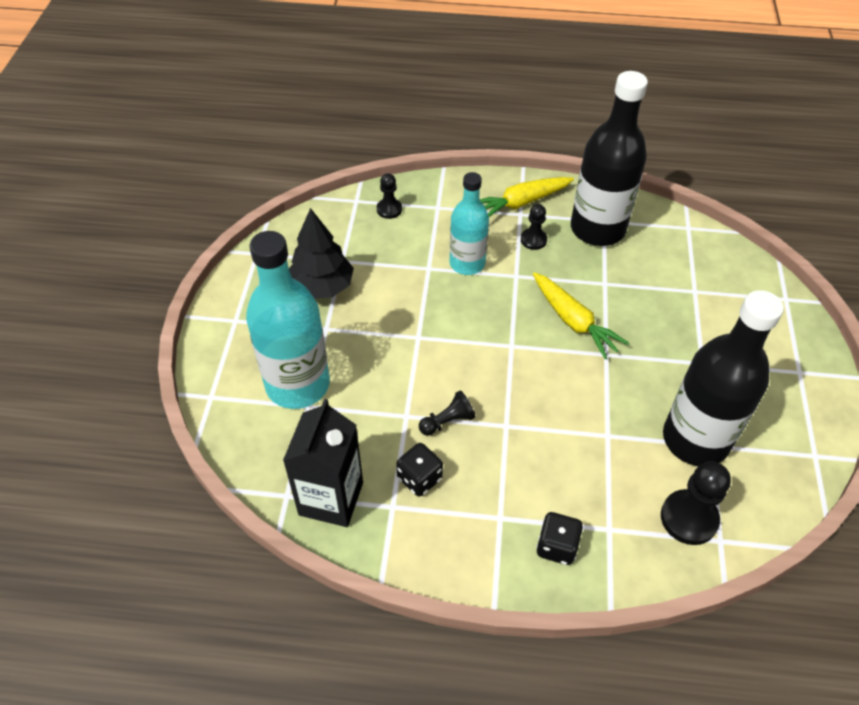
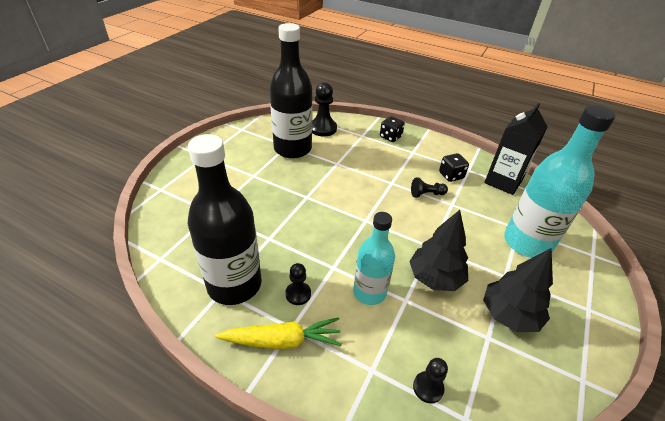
camera: 160 degrees left, 10 degrees down
(404, 300) = (435, 278): none -> black tree
(573, 321) = (313, 221): yellow carrot -> none

